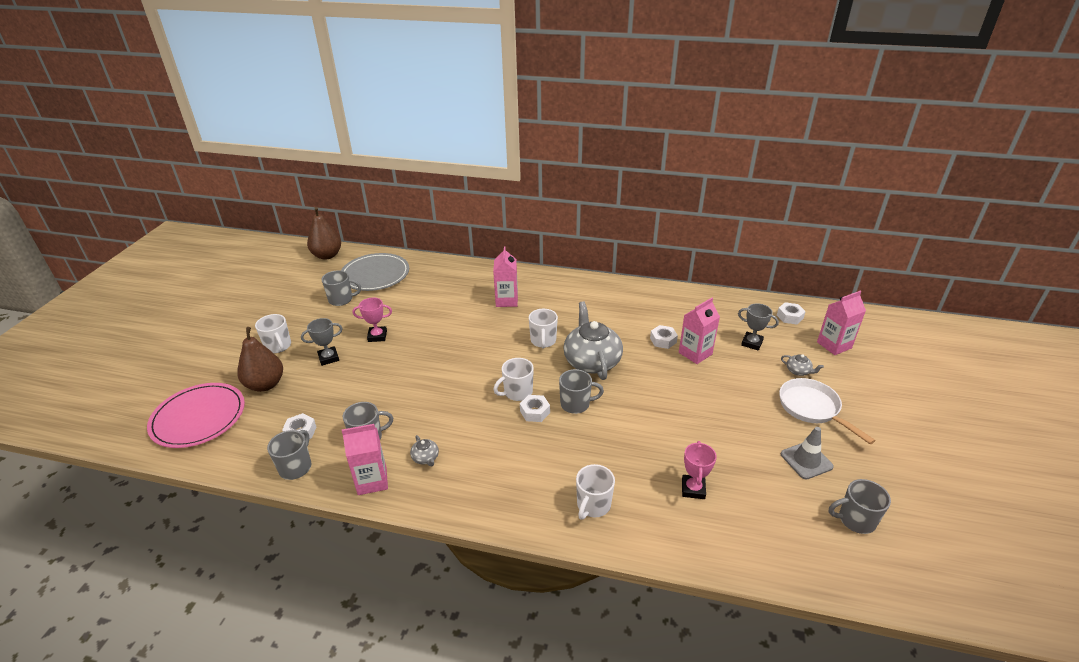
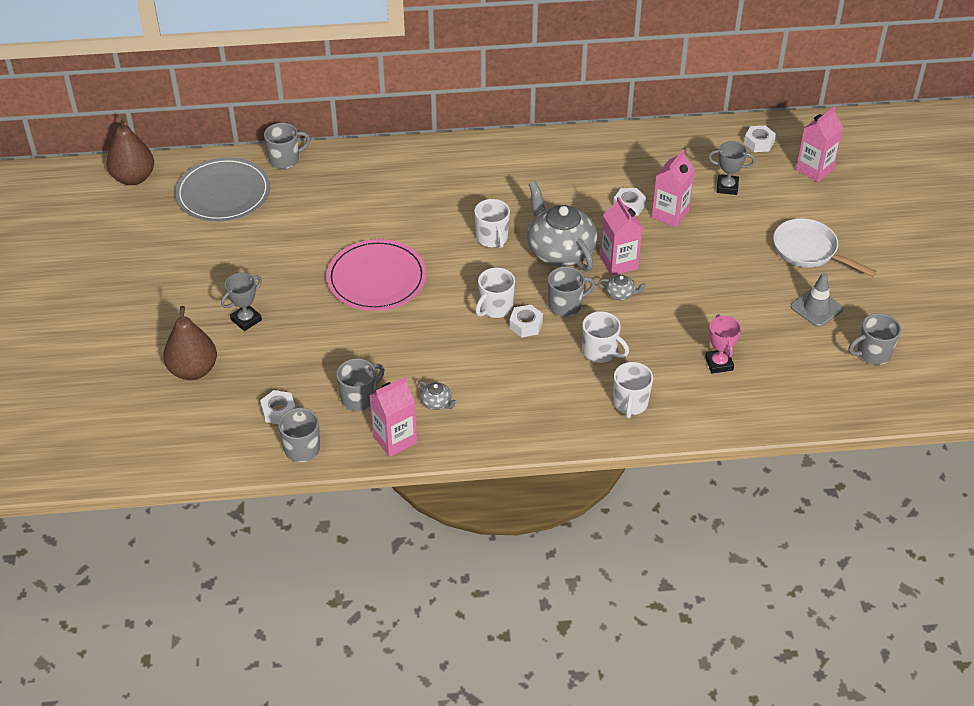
camera: 20 degrees left, 10 degrees up
(198, 417) = (144, 426): pink plate -> pink plate (376, 278)
(278, 346) = (170, 320): white mug -> white mug (600, 352)
(341, 300) = (204, 239): grey mug -> grey mug (285, 159)
(377, 336) = (287, 278): pink trophy -> none
(506, 300) = (419, 193): pink carton -> pink carton (619, 263)
(798, 371) = (785, 211): grey teapot -> grey teapot (620, 294)

